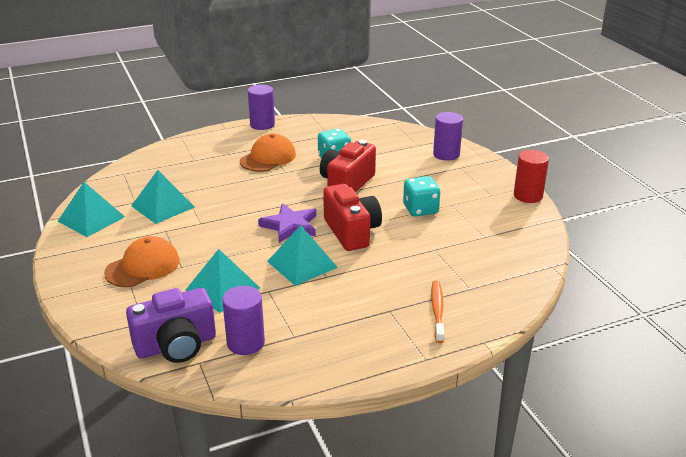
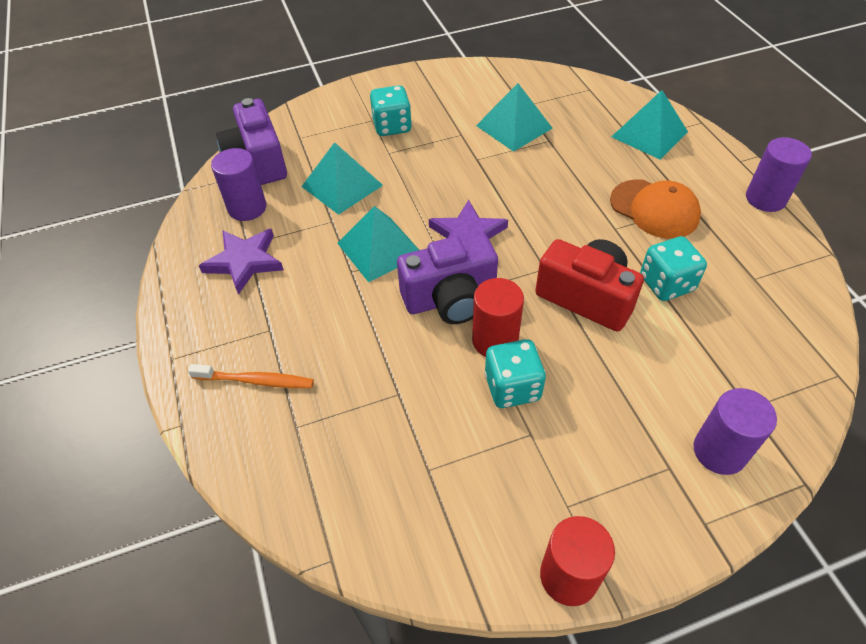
camera: 95 degrees right, 20 degrees up
(91, 219) = (486, 81): turquoise pyramid -> turquoise pyramid (649, 134)
(143, 266) = (392, 126): orange cap -> turquoise dice
(316, 334) = (244, 261): none -> purple star
(351, 232) = (450, 299): red camera -> purple camera
(386, 215) = (495, 340): none -> red cylinder

